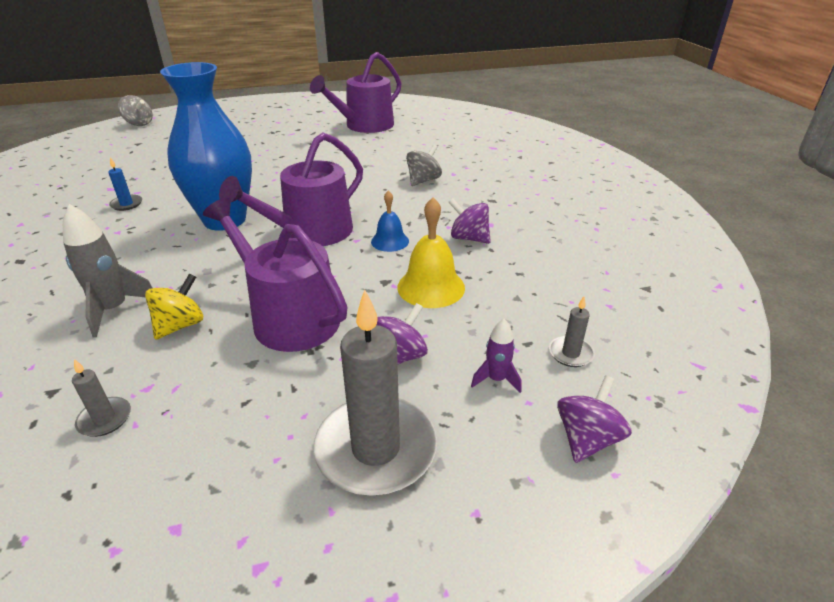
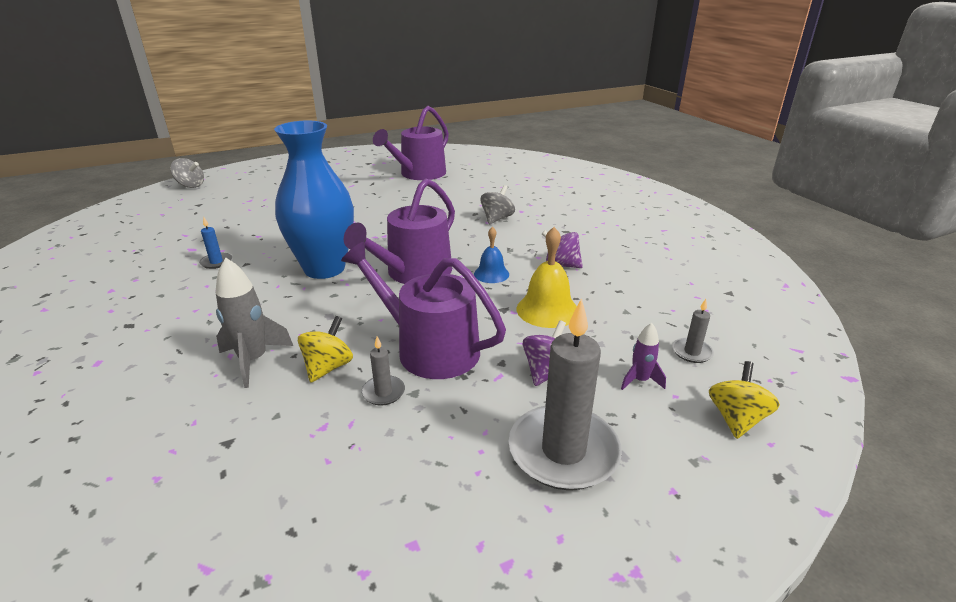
camera: 10 degrees left, 5 degrees down
(105, 419) = (295, 459): grey candle -> grey candle (383, 392)
(587, 439) = (736, 419): purple spinning top -> yellow spinning top

